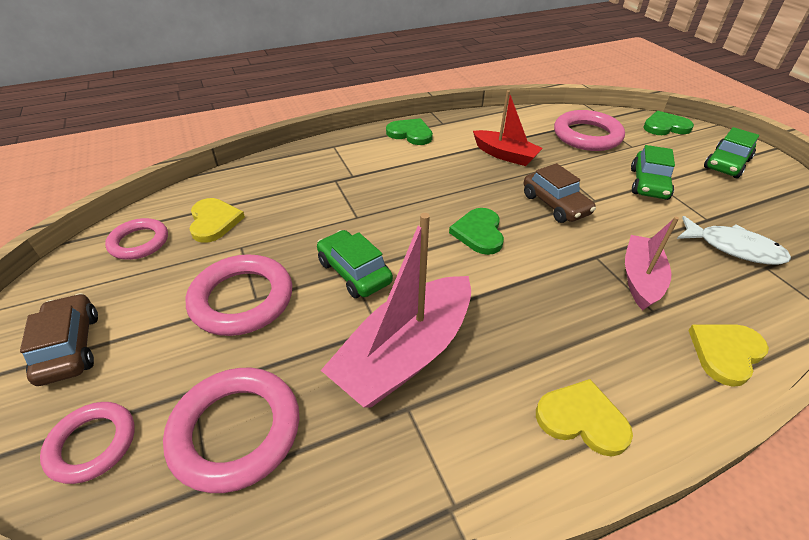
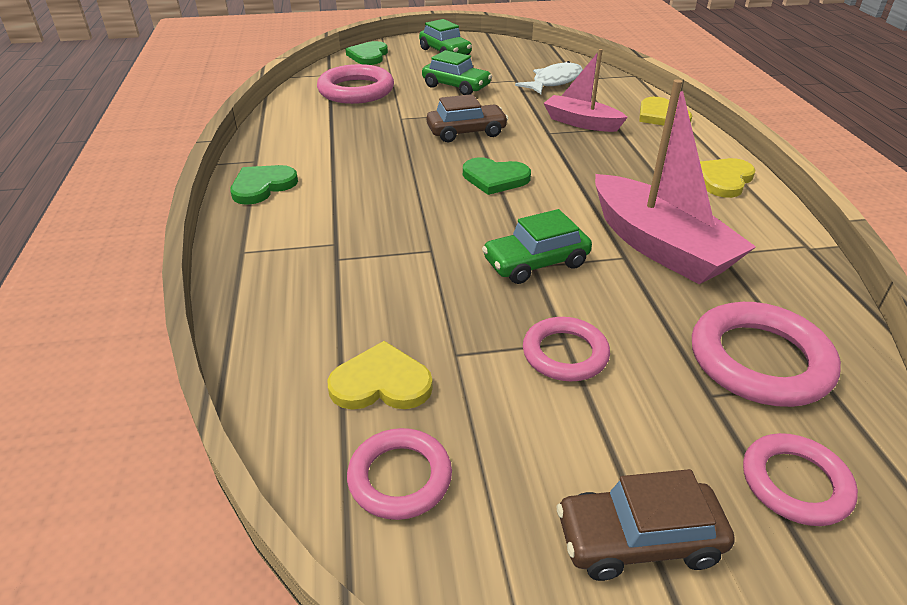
camera: 75 degrees left, 5 degrees down
(242, 299) = (565, 354): pink ring -> pink ring, size x0.63
(505, 155) = (361, 137): red boat -> none

